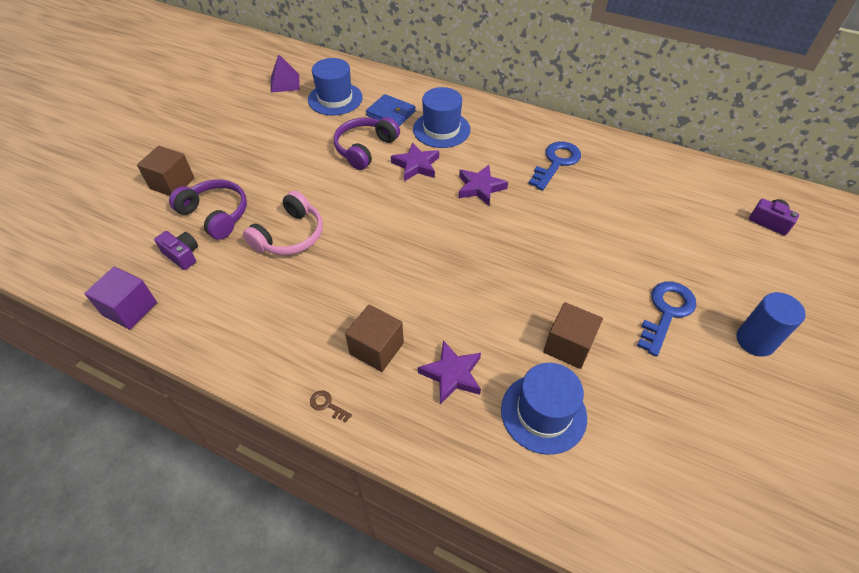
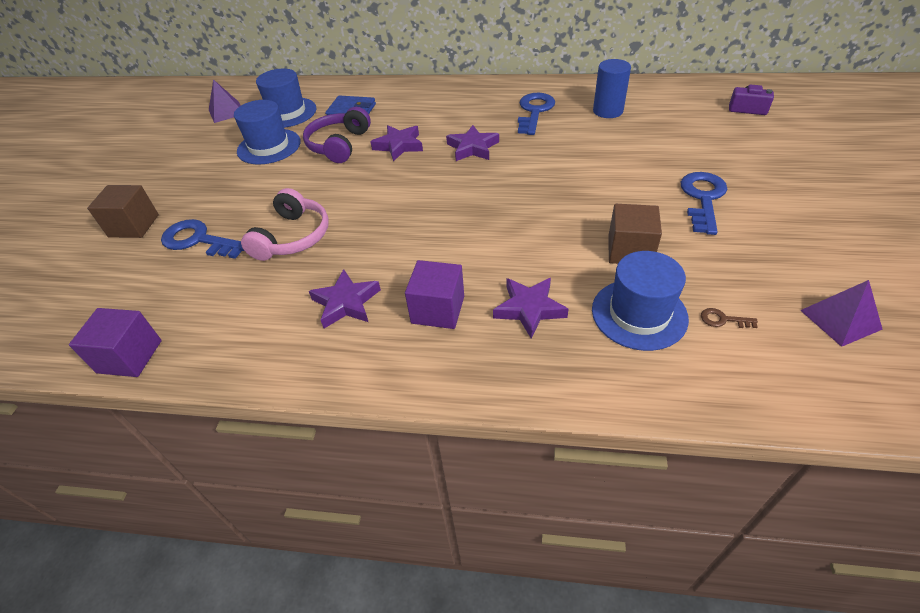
camera: 15 degrees left, 5 degrees down
(182, 255) = (174, 287): purple camera -> none
(216, 214) = (198, 240): purple headphones -> blue key
(306, 316) = (346, 303): none -> purple star
(327, 405) = (410, 378): brown key -> brown key (723, 320)
(376, 348) = (438, 309): brown cube -> purple cube
(441, 129) = (409, 112): blue hat -> blue hat (269, 146)
(723, 484) = (840, 319): none -> purple pyramid
(755, 340) = (792, 198): blue cylinder -> blue cylinder (608, 111)

